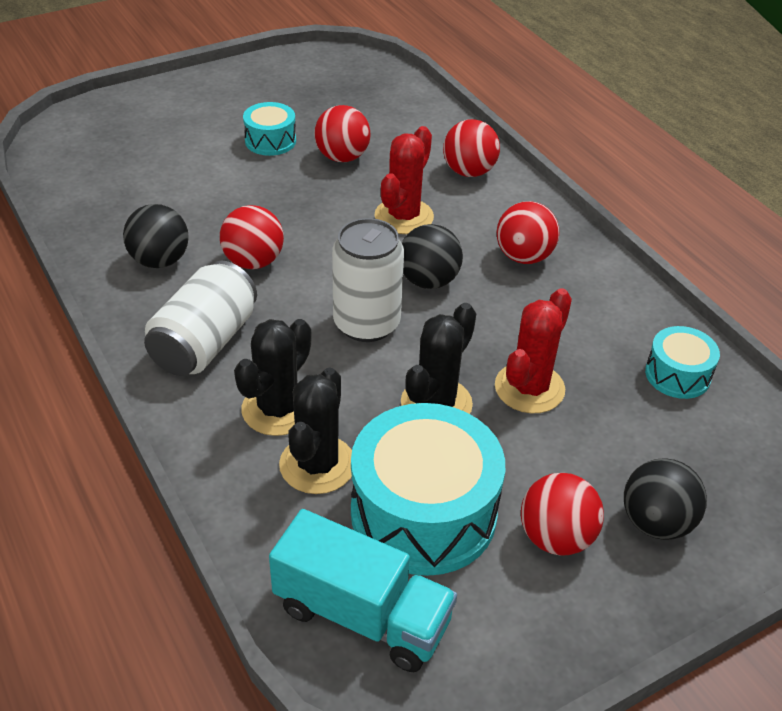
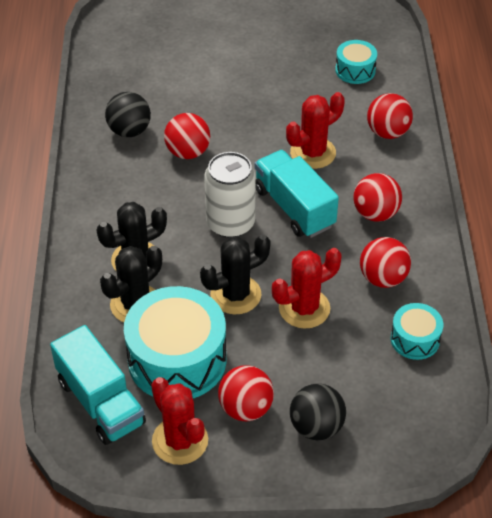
camera: 30 degrees right, 5 degrees up
(204, 343) = (121, 199): white can -> none
(270, 141) = (261, 61): turquoise drum -> turquoise drum (355, 70)
(342, 157) = (303, 91): red ball -> red ball (383, 278)
(428, 281) = (294, 208): black ball -> turquoise truck
(507, 618) = (180, 441): none -> red cactus

